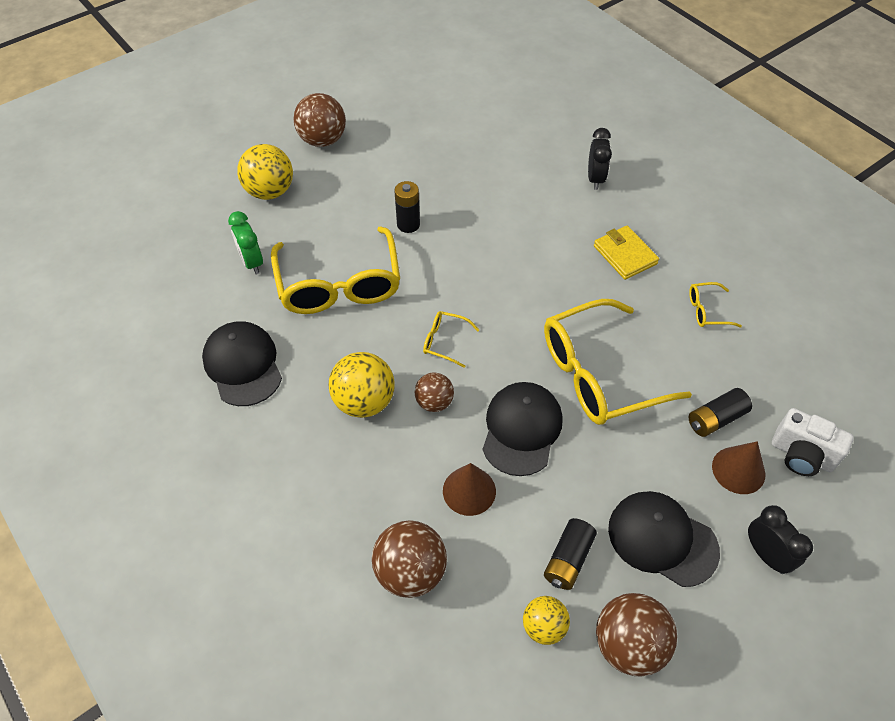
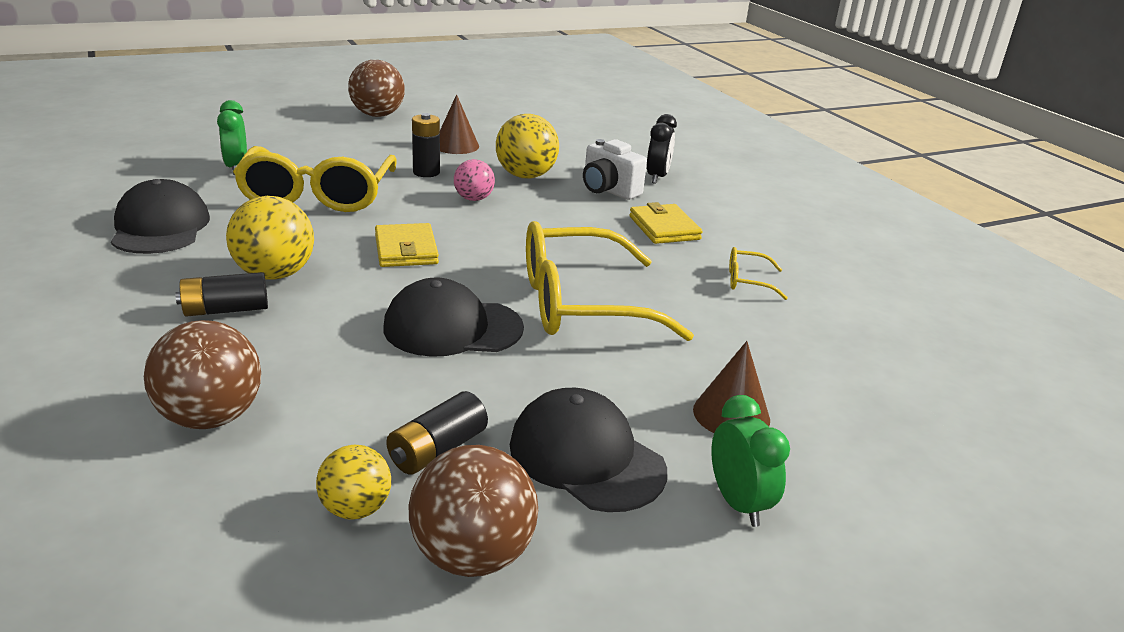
camera: 10 degrees right, 25 degrees down
(270, 191) = (296, 133): yellow ball -> yellow ball (525, 176)
(434, 402) = (358, 289): brown ball -> none
(444, 341) = (406, 250): yellow glasses -> yellow wallet
(463, 254) = (474, 199): none -> pink ball
(469, 491) = (347, 364): brown cone -> brown cone (456, 145)
(521, 429) = (452, 328): black cap -> black cap turned 120 degrees counterclockwise
(715, 419) = (719, 365): black battery -> black battery (226, 310)
(766, 554) = (738, 503): black clock -> green clock
(801, 455) = (830, 418): white camera -> white camera (608, 190)

